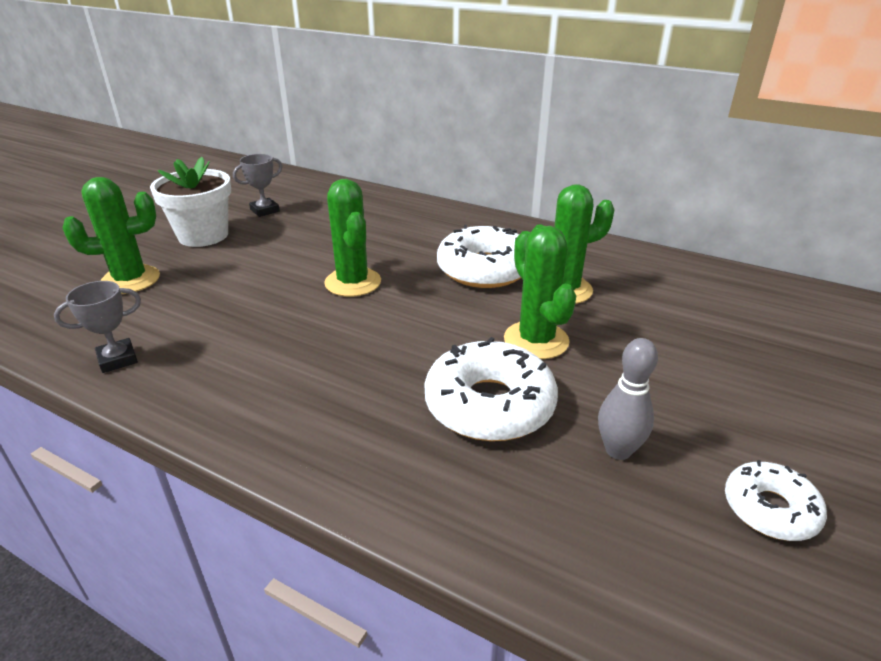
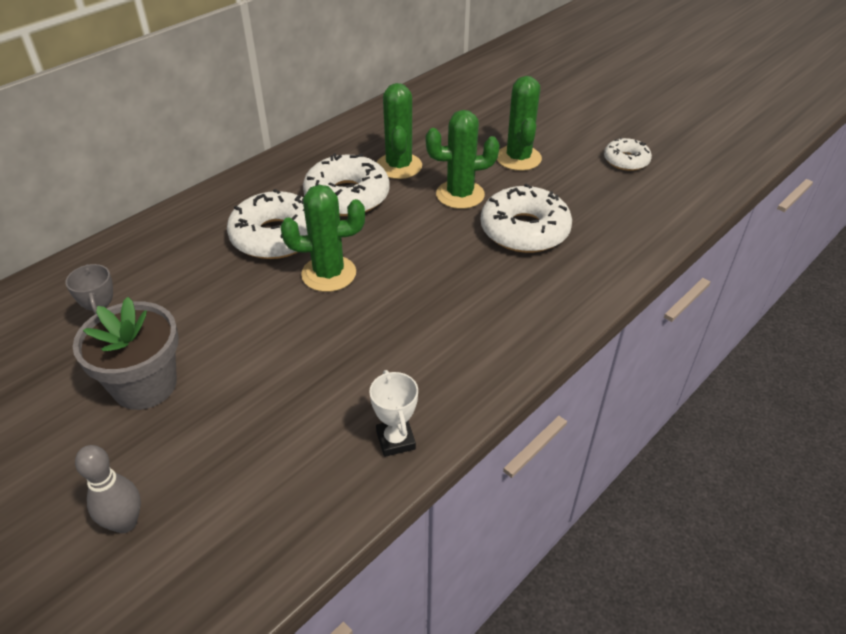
camera: 75 degrees left, 10 degrees up
(118, 359) = (395, 440): grey trophy -> white trophy
(130, 280) = (228, 448): green cactus -> green cactus (518, 158)
(203, 235) = (145, 385): white flower pot -> grey flower pot
(399, 247) = (275, 236): none -> white donut
(618, 450) = (577, 192): grey bowling pin -> grey bowling pin (125, 523)

